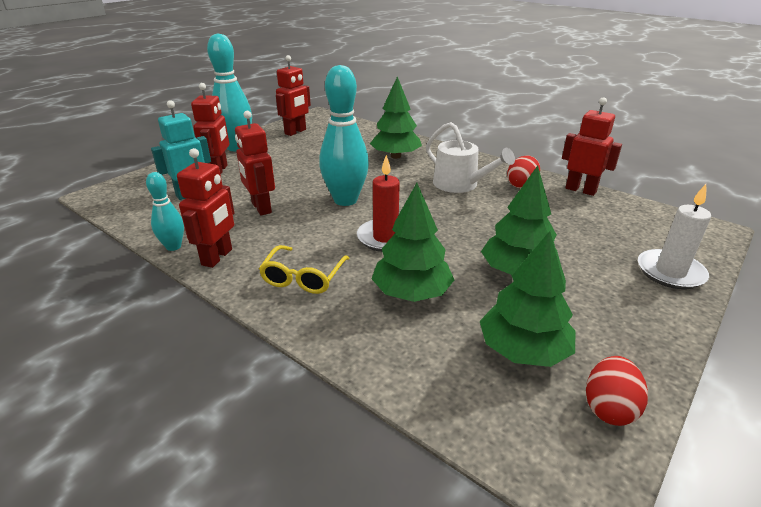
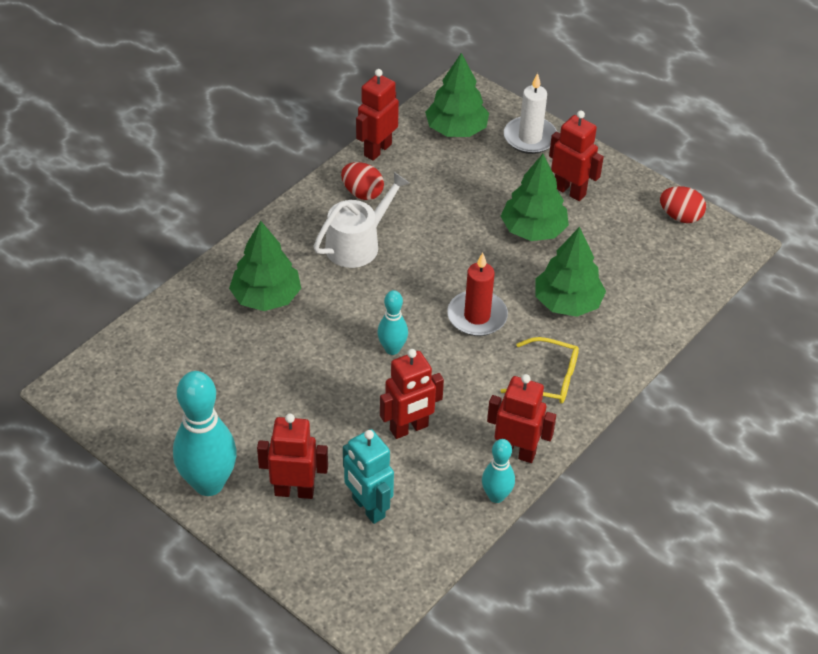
camera: 90 degrees left, 15 degrees up
(295, 132) = (152, 414): red robot -> red robot (569, 191)
(345, 200) = (392, 349): turquoise bowling pin -> turquoise bowling pin, size x0.53
(523, 350) = (632, 246): green tree -> green tree (456, 129)

